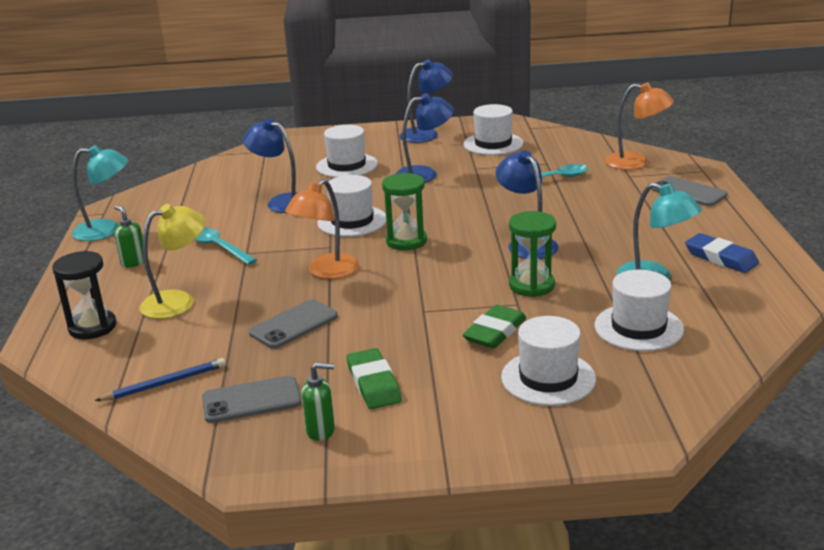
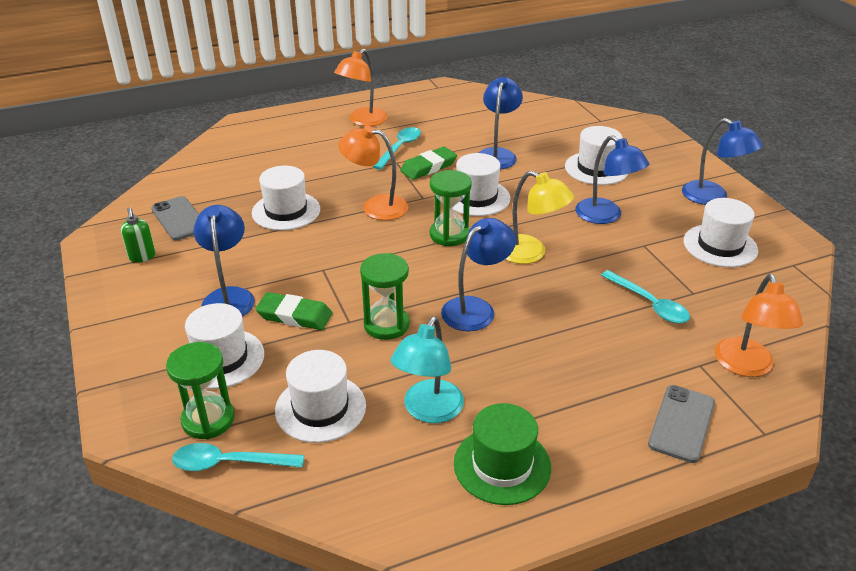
camera: 70 degrees right, 10 degrees up
(92, 327) = (266, 133): black hourglass -> none
(106, 230) = (409, 96): turquoise lamp -> none
(133, 262) = (363, 121): green soap dispenser -> orange lamp
(165, 383) = (198, 180): blue pencil -> none
(178, 301) = (309, 154): yellow lamp -> yellow lamp (530, 254)
(293, 324) = (286, 211): grey phone -> white hat
(374, 383) = (205, 267): green eraser -> green eraser (428, 167)
(441, 369) = (229, 296): none -> blue lamp
(640, 389) = (208, 420): none -> green hourglass
(702, 379) = (228, 463): none -> turquoise spoon
(721, 258) = (502, 465): blue eraser -> green hat

